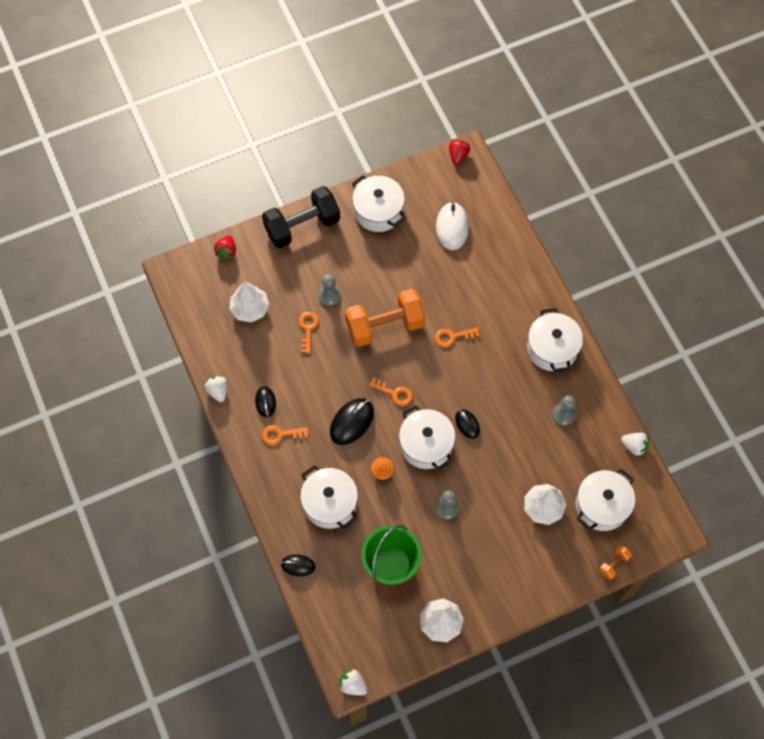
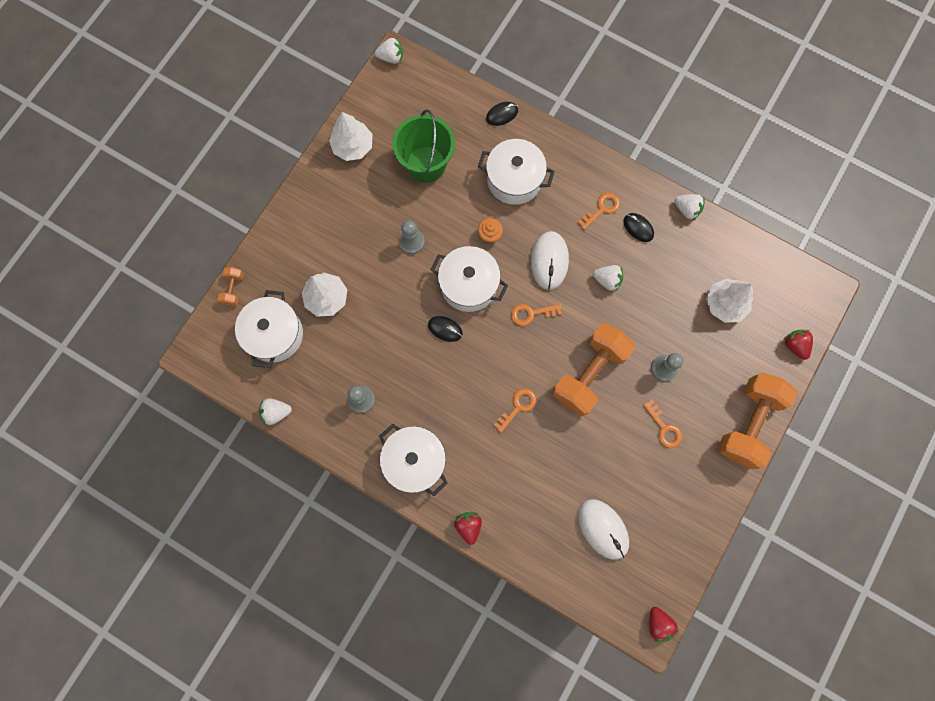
camera: 145 degrees right, 10 degrees up
(302, 226) = (748, 423): black dumbbell -> orange dumbbell
(308, 329) = (657, 321): orange key -> orange key (664, 428)
(320, 380) = (607, 280): none -> white strawberry
(351, 422) = (549, 261): black mouse -> white mouse
(378, 211) = (689, 494): white pot -> none
(542, 285) = (468, 526): none -> red strawberry

